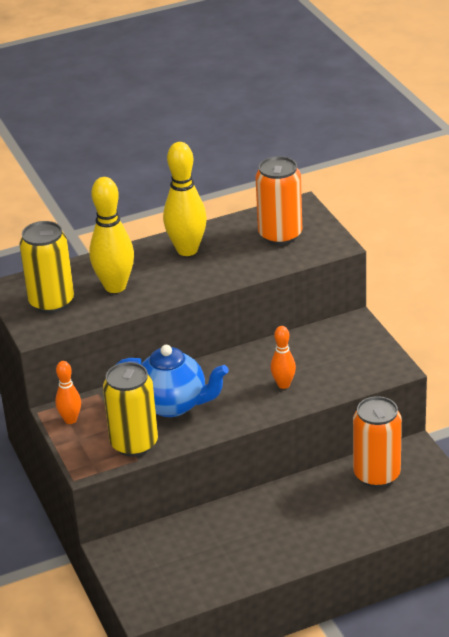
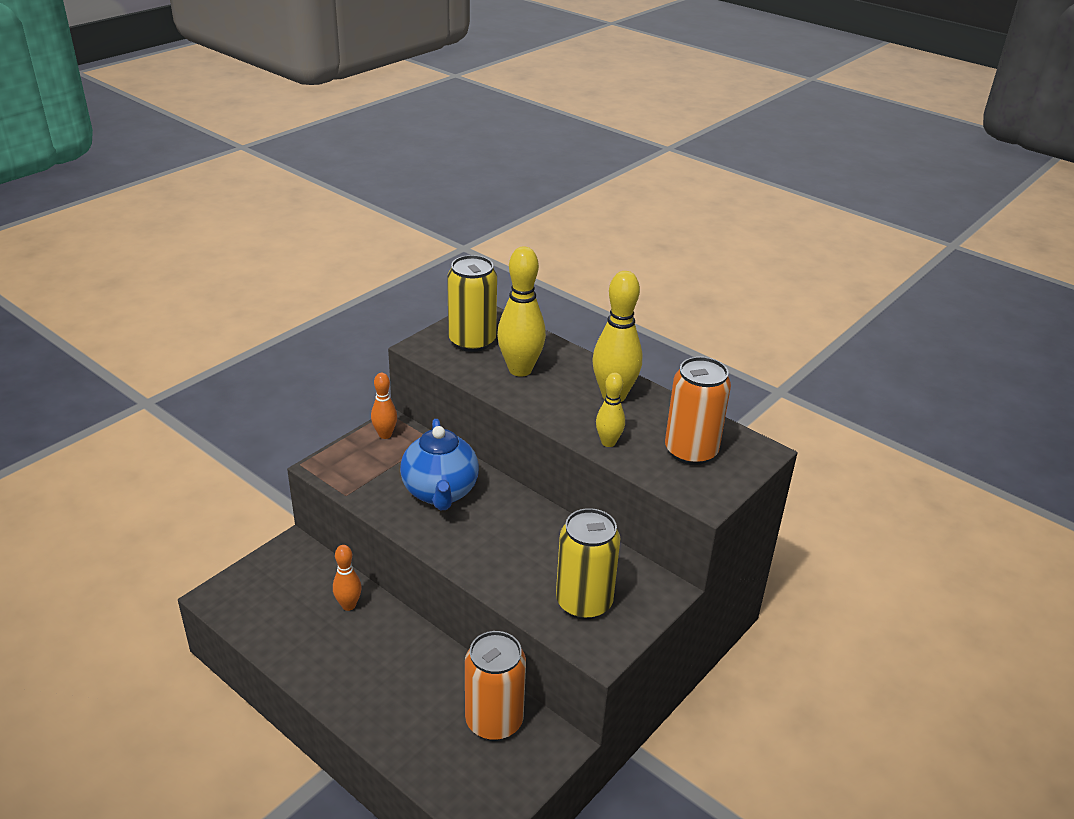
camera: 60 degrees right, 0 degrees up
(134, 444) = (368, 485): yellow can -> yellow can (584, 602)
(243, 269) = (608, 442): none -> yellow bowling pin
(283, 385) = (516, 563): orange bowling pin -> orange bowling pin (348, 605)

